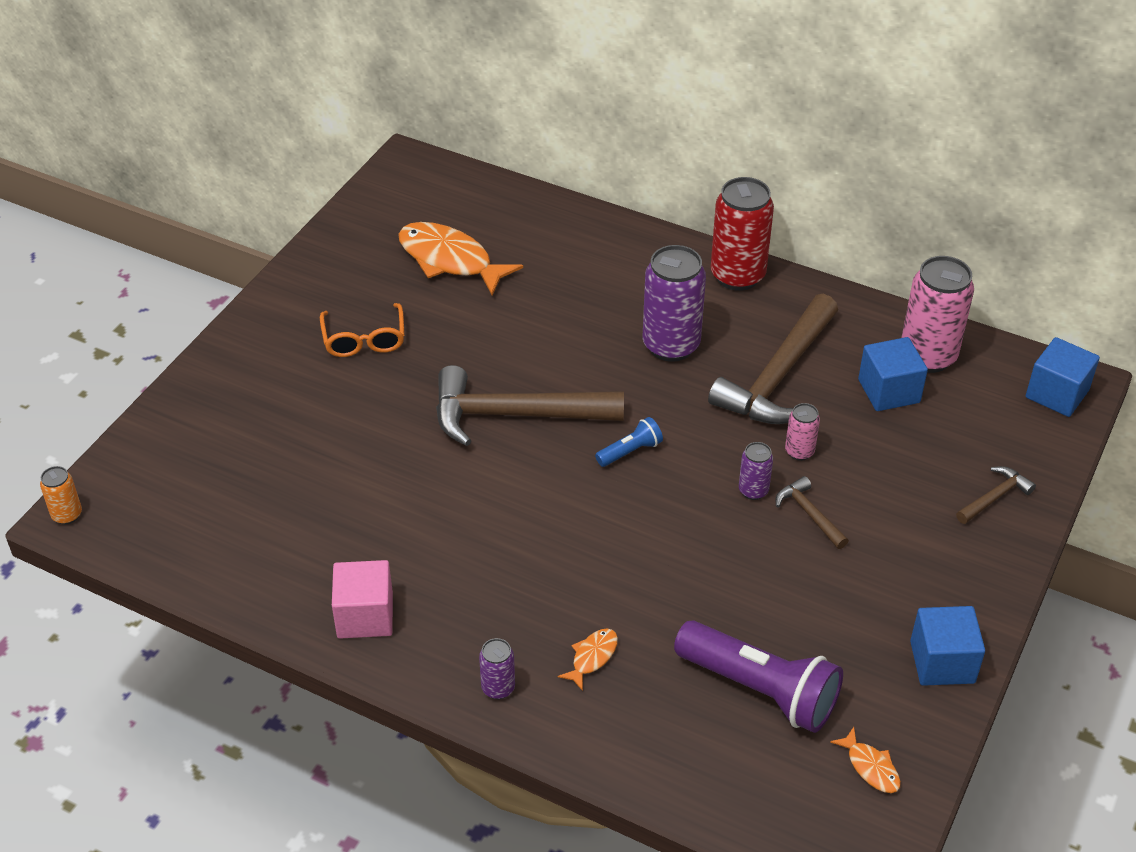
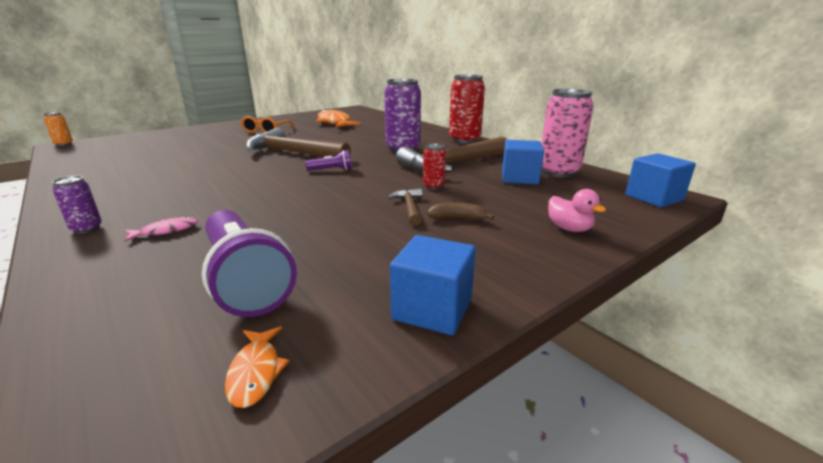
camera: 25 degrees right, 20 degrees down
(365, 616) = (93, 188): pink cube -> none
(592, 657) = (166, 231): orange fish -> pink fish
(630, 451) = (332, 170): blue flashlight -> purple flashlight
(753, 491) = (384, 193): purple can -> none
(799, 451) = (433, 186): pink can -> red can
(876, 518) = (458, 218): none -> brown banana
(994, 497) = (569, 228): brown hammer -> pink duck

